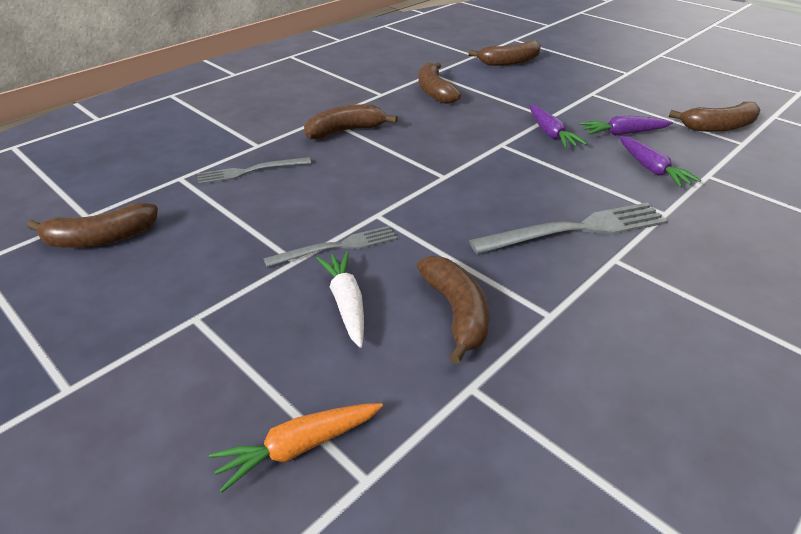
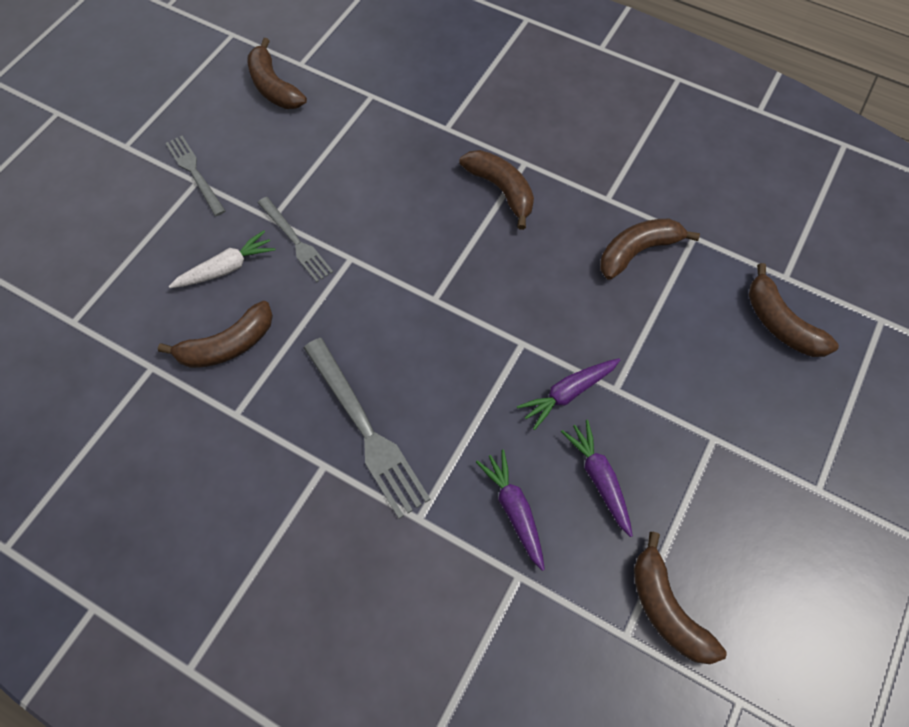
camera: 75 degrees right, 25 degrees up
(250, 171) = (397, 140): grey fork -> grey fork (195, 173)
(298, 447) = (92, 280): orange carrot -> none
(651, 169) = (514, 509): purple carrot -> purple carrot turned 105 degrees clockwise

